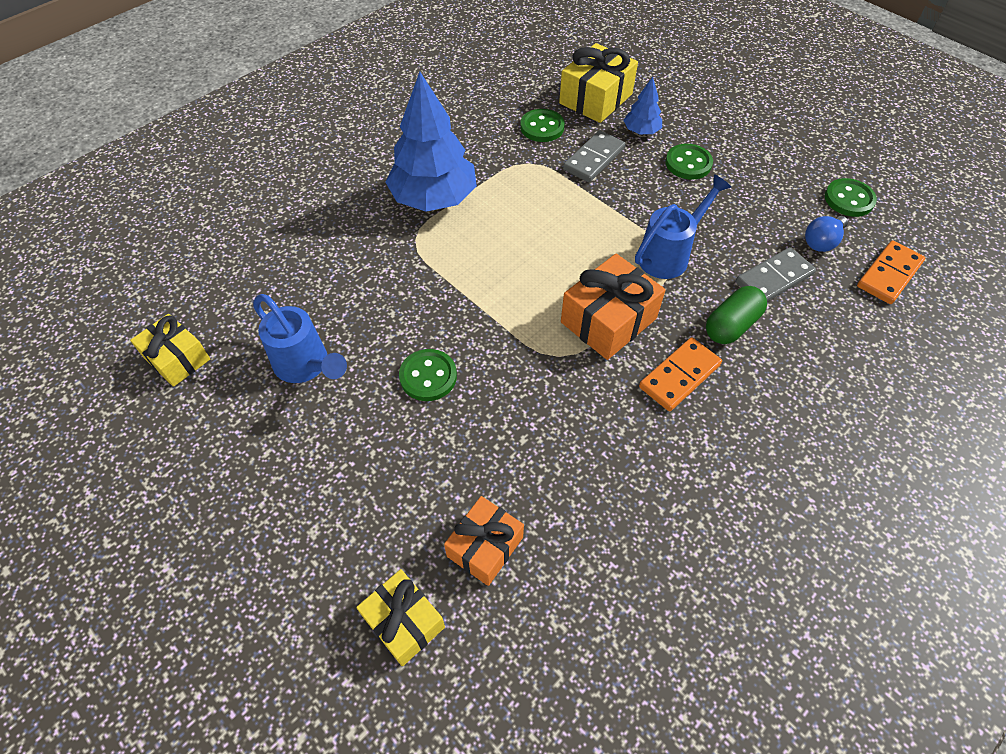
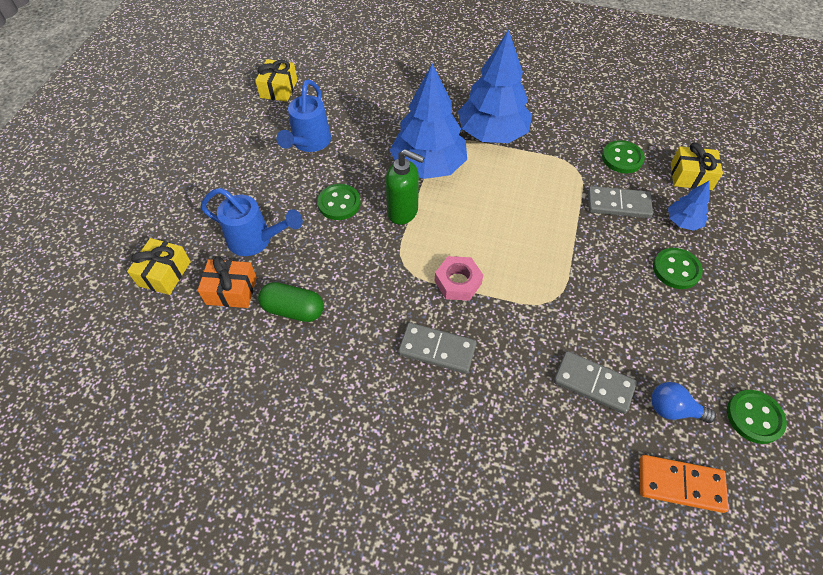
camera: 60 degrees right, 0 degrees up
(436, 271) = (428, 166): none -> blue tree
(485, 323) = (403, 212): none -> green soap dispenser
(595, 99) = (691, 176): yellow gift -> yellow gift, size x0.66
(608, 320) = (458, 282): orange gift -> pink nut
(669, 254) = (557, 296): blue watering can -> blue watering can (256, 240)
(679, 376) = (437, 349): orange domino -> grey domino
(731, 325) = (514, 368): green capsule -> green capsule (293, 310)

